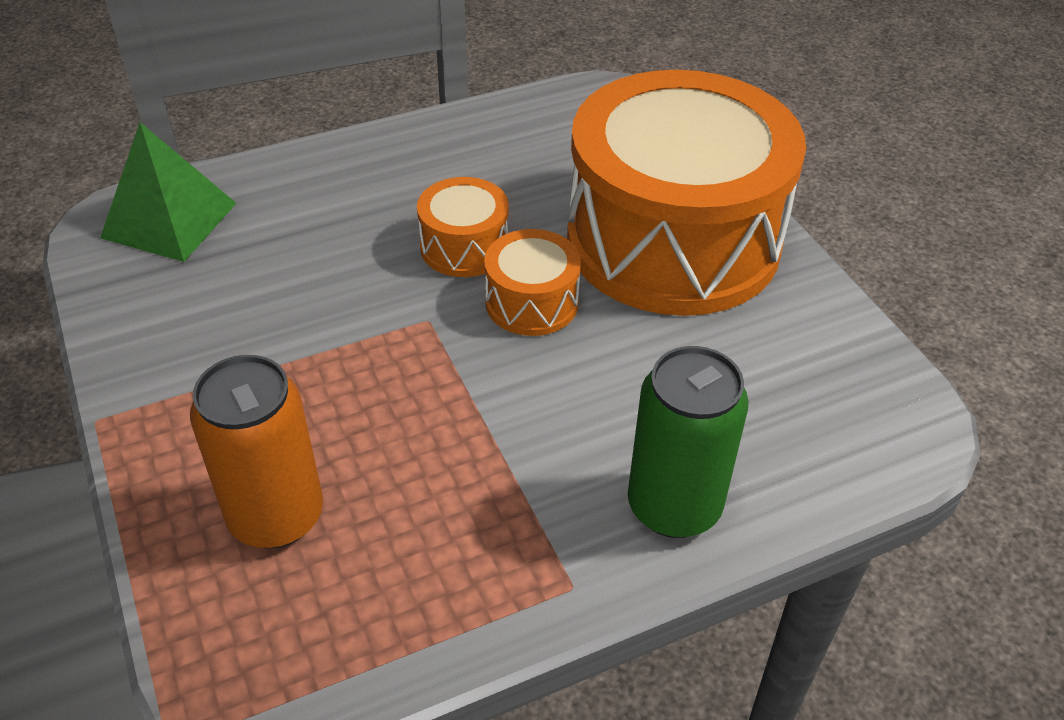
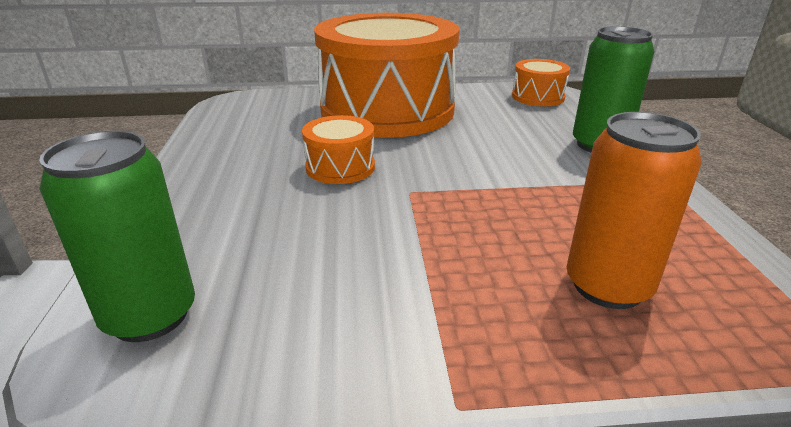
camera: 70 degrees left, 15 degrees down
(169, 220) = (150, 315): green pyramid -> green can
(532, 302) = (414, 154): orange drum -> orange drum (538, 97)

